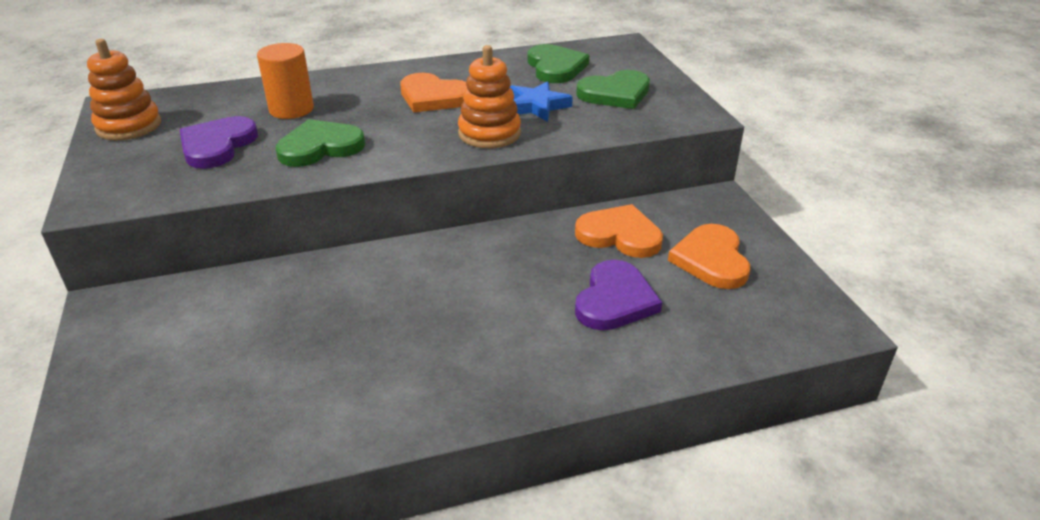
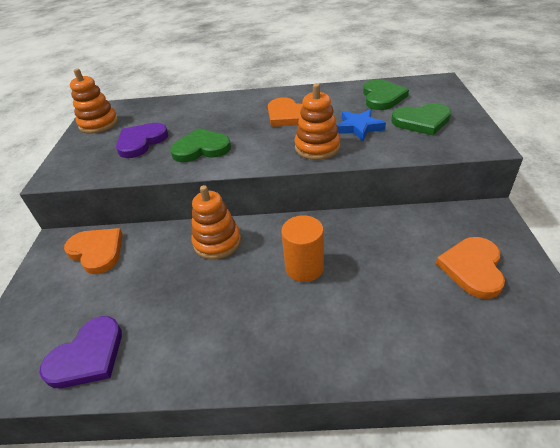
camera: 20 degrees right, 5 degrees up
(291, 109) = (195, 119): orange cylinder -> orange cylinder (304, 267)
(371, 273) = (217, 242): none -> orange stacking toy
(615, 300) = (383, 293): purple heart -> purple heart (87, 356)
(619, 235) = (402, 235): orange heart -> orange heart (97, 251)

